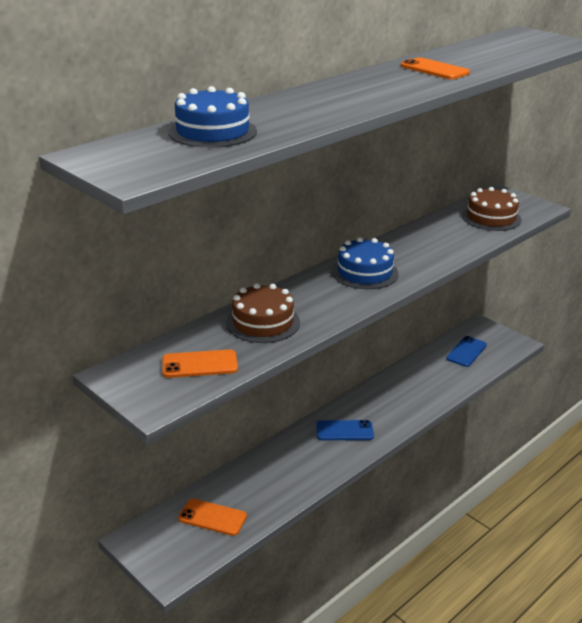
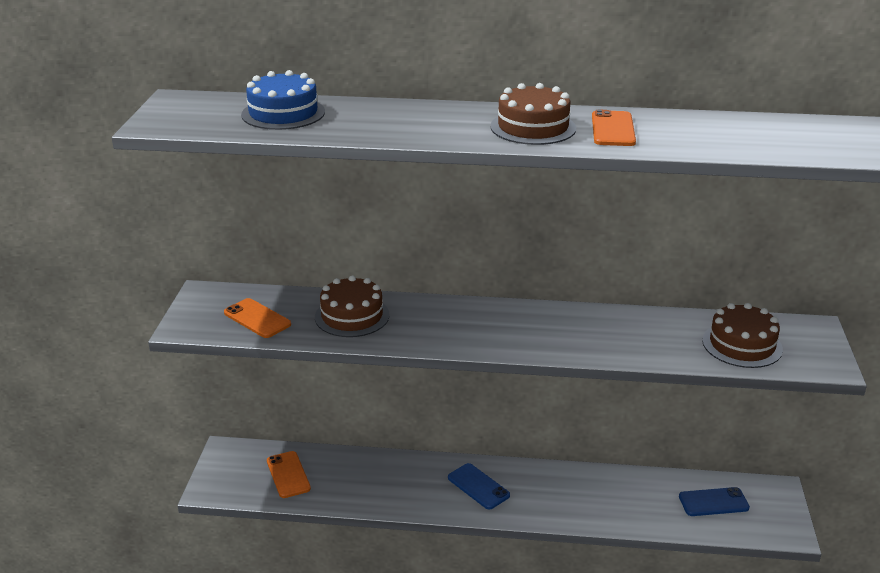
camera: 50 degrees right, 0 degrees up
(365, 272) = (506, 324): blue cake -> none
(393, 83) = (533, 127): none -> brown cake

